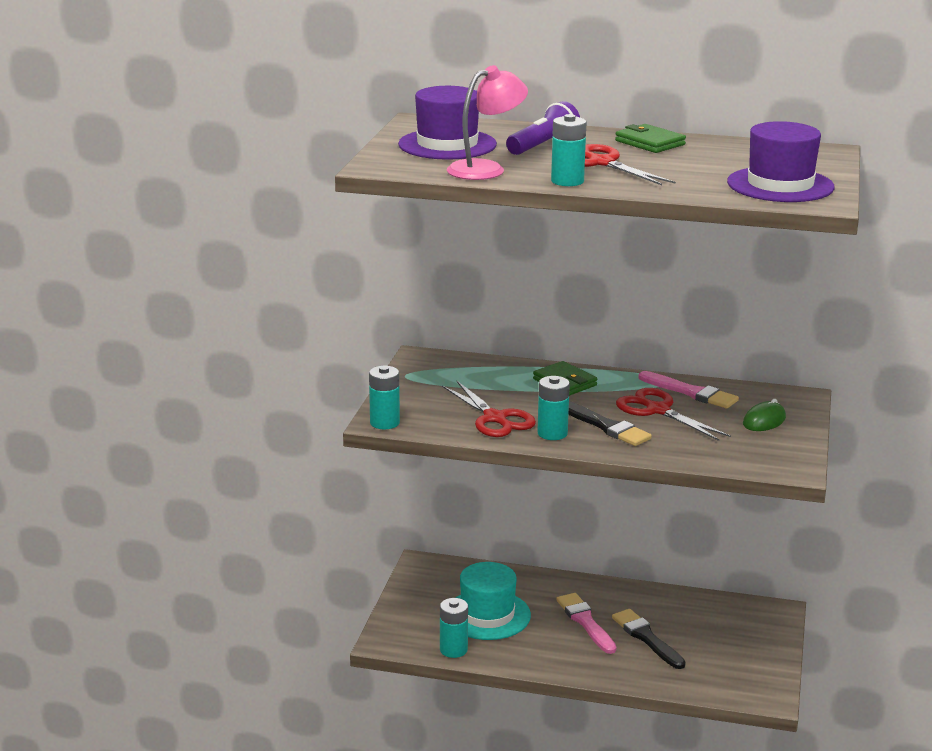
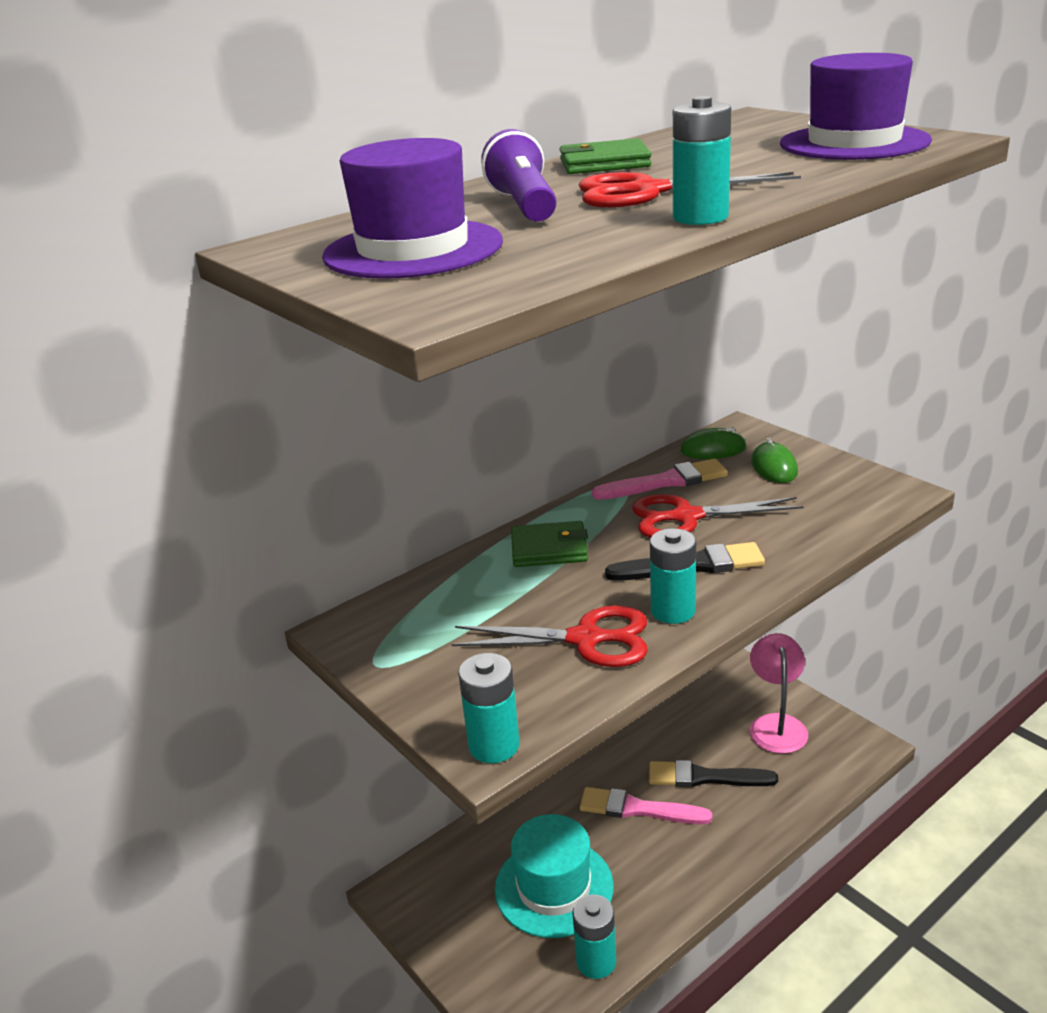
camera: 50 degrees left, 5 degrees up
(486, 169) = (570, 247): pink lamp -> pink lamp (776, 724)
(757, 395) = (713, 449): none -> green mouse

